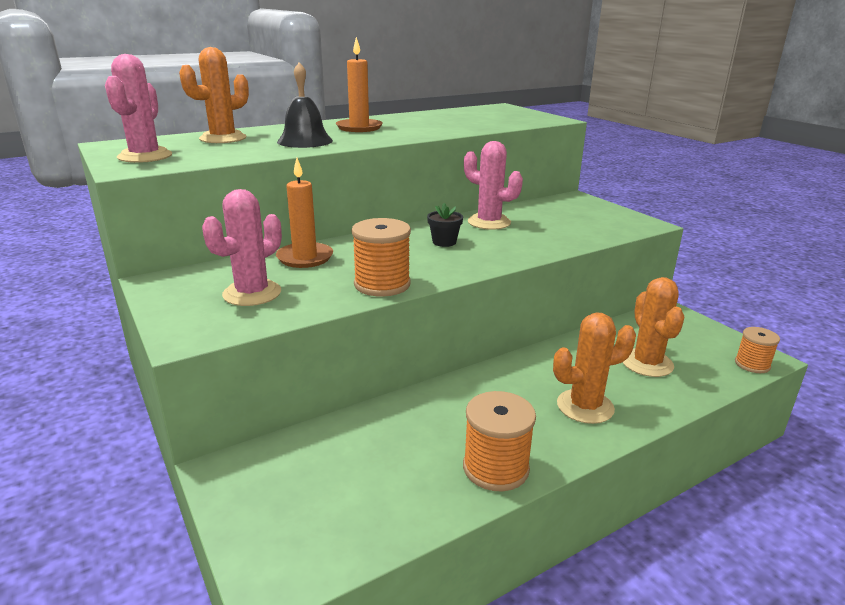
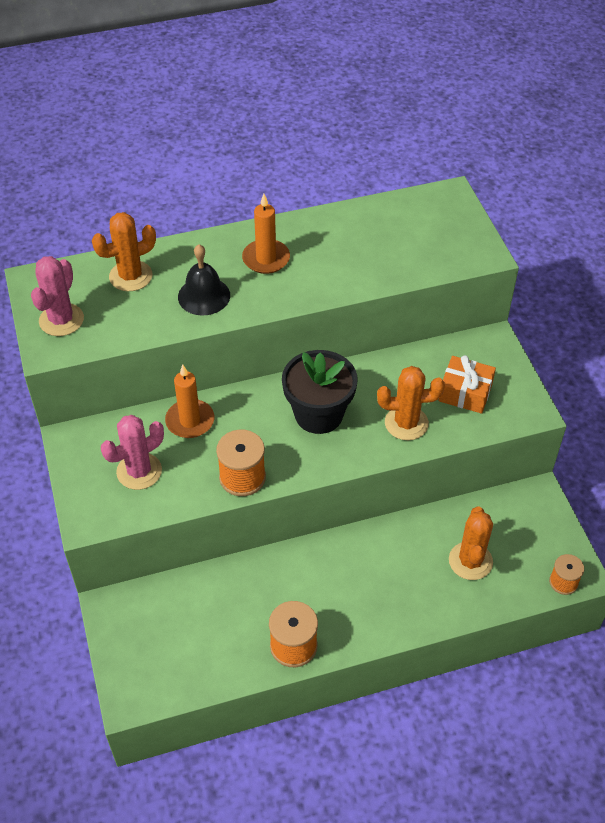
camera: 15 degrees right, 25 degrees up
(444, 242) = (318, 414): black flower pot -> black flower pot, size x2.23
(489, 222) = (376, 382): pink cactus -> none
(576, 220) = (465, 392): none -> orange gift
(585, 406) = (389, 600): orange cactus -> orange cactus (406, 423)

